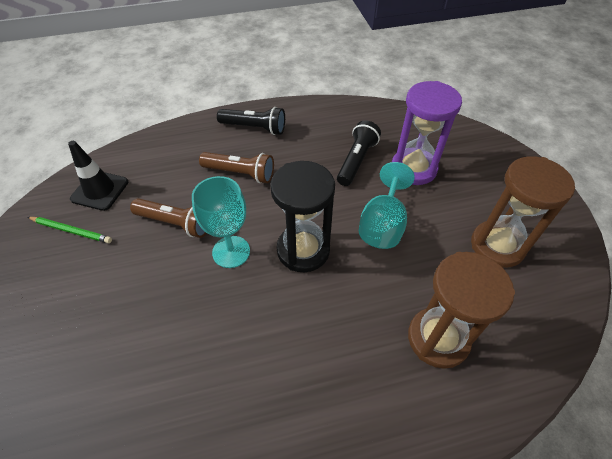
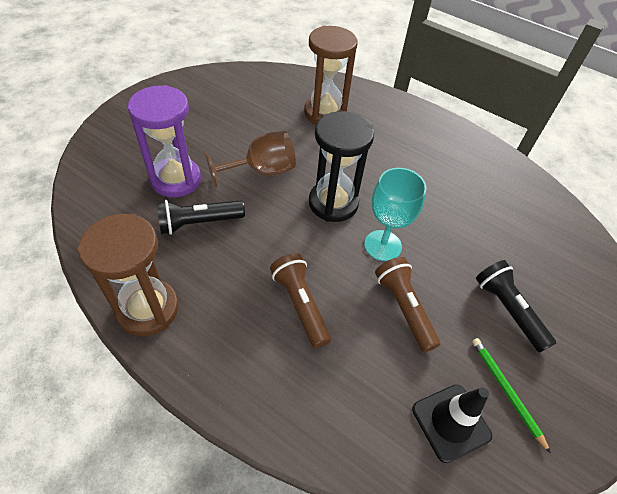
camera: 135 degrees left, 0 degrees up
(254, 128) = (220, 347): black flashlight -> black flashlight (508, 310)
(383, 224) = (262, 171): turquoise goblet -> brown goblet
(497, 246) = (224, 110): brown hourglass -> brown hourglass (148, 309)

